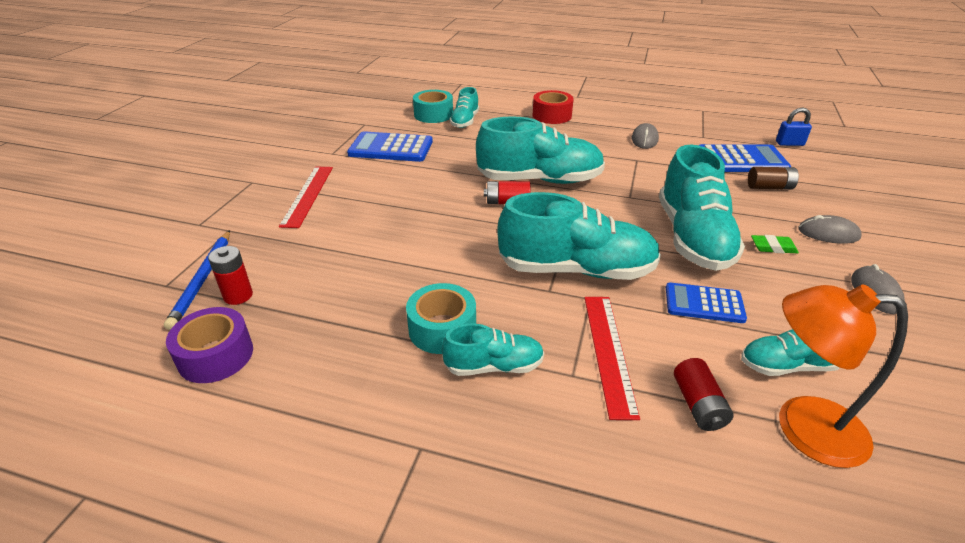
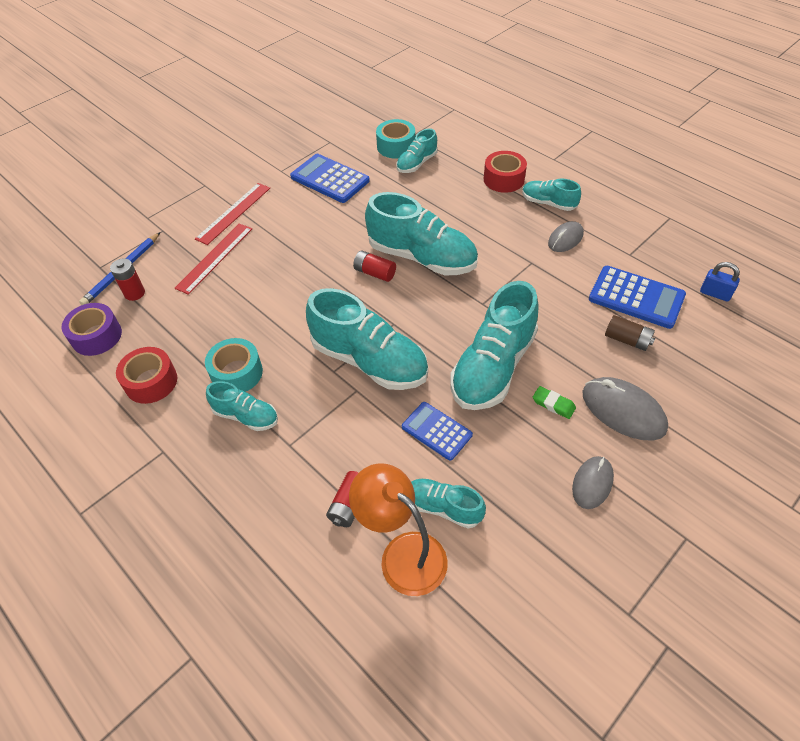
camera: 30 degrees right, 15 degrees up
(337, 377) = (151, 382): none -> red tape
(605, 122) = (548, 203): none -> turquoise shoe
(609, 352) = (328, 439): red ruler -> red ruler (215, 258)
(828, 233) = (623, 411): grey mouse -> grey mouse, size x1.58

